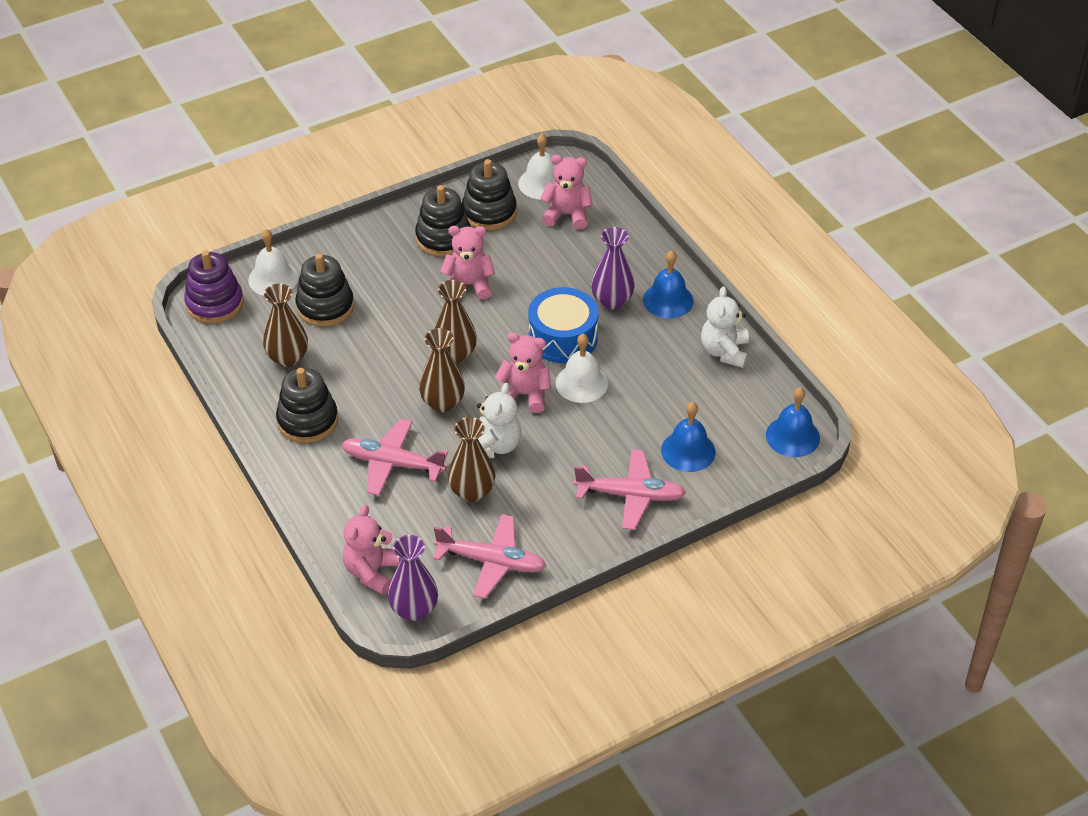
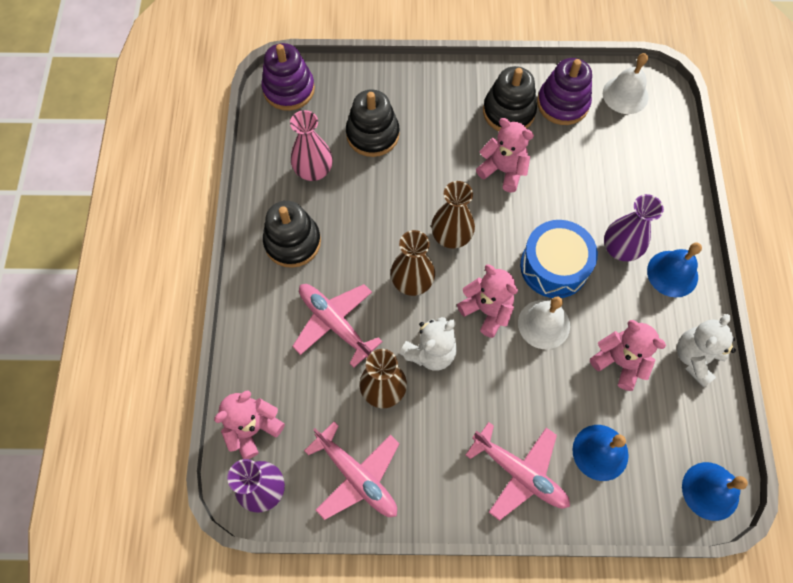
camera: 30 degrees right, 20 degrees up
(273, 278) = (348, 87): white bell -> none
(287, 358) = (313, 171): brown vase -> pink vase
(489, 212) = (562, 103): black stacking toy -> purple stacking toy
(567, 215) = (629, 138): pink teddy bear -> pink teddy bear (619, 362)

